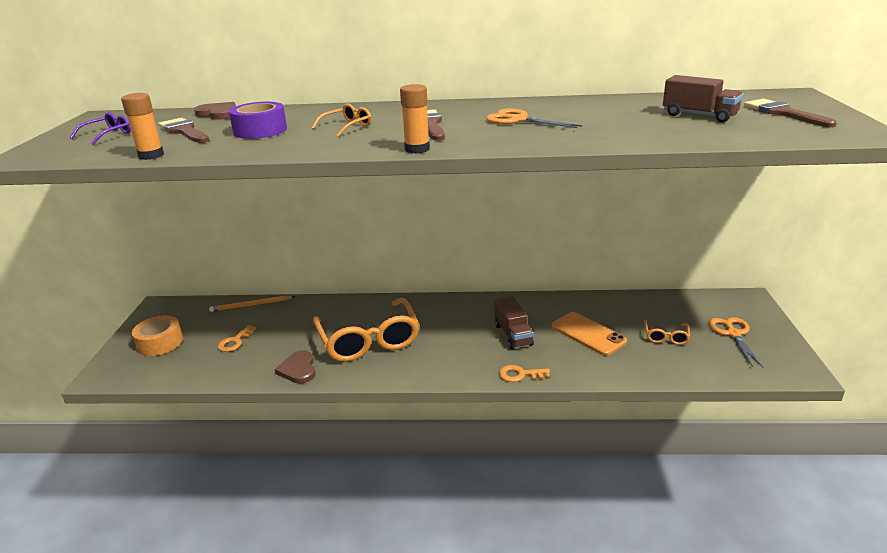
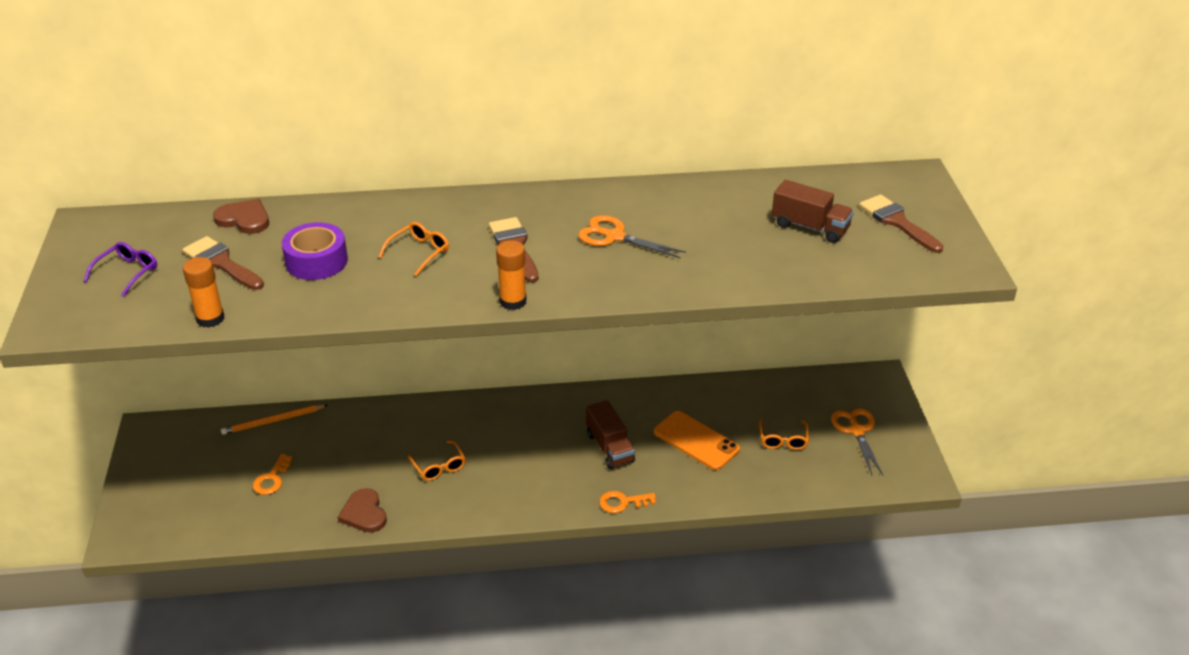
camera: 10 degrees left, 10 degrees up
(160, 342) = (175, 486): orange tape -> none
(369, 341) = (439, 467): orange glasses -> orange glasses, size x0.43

